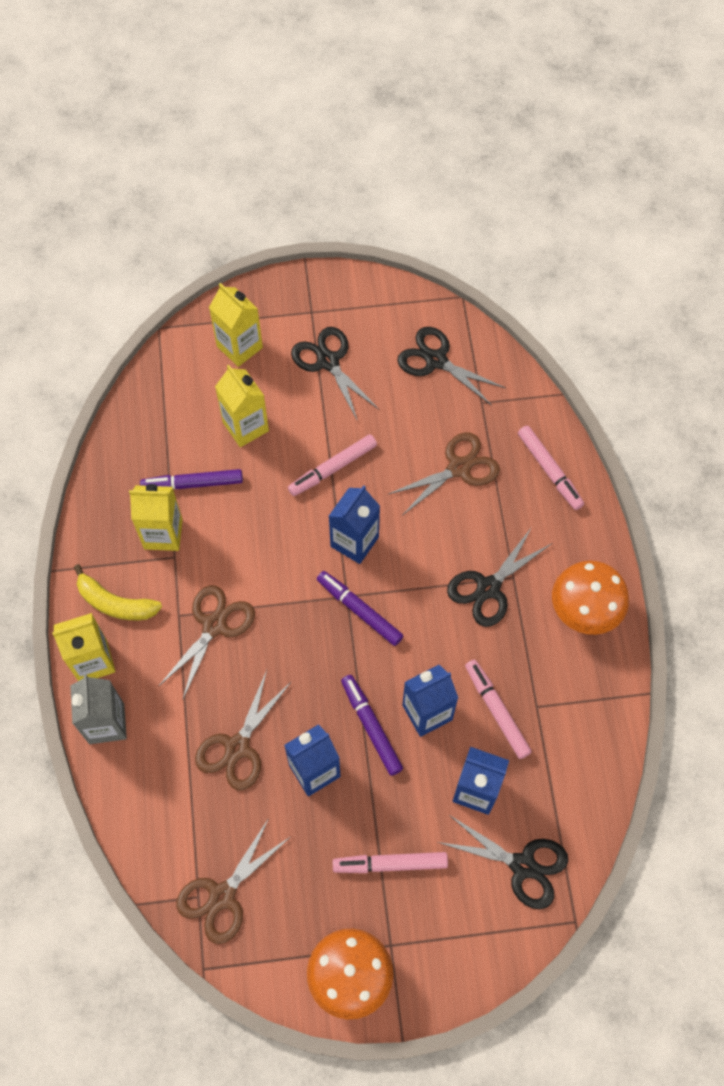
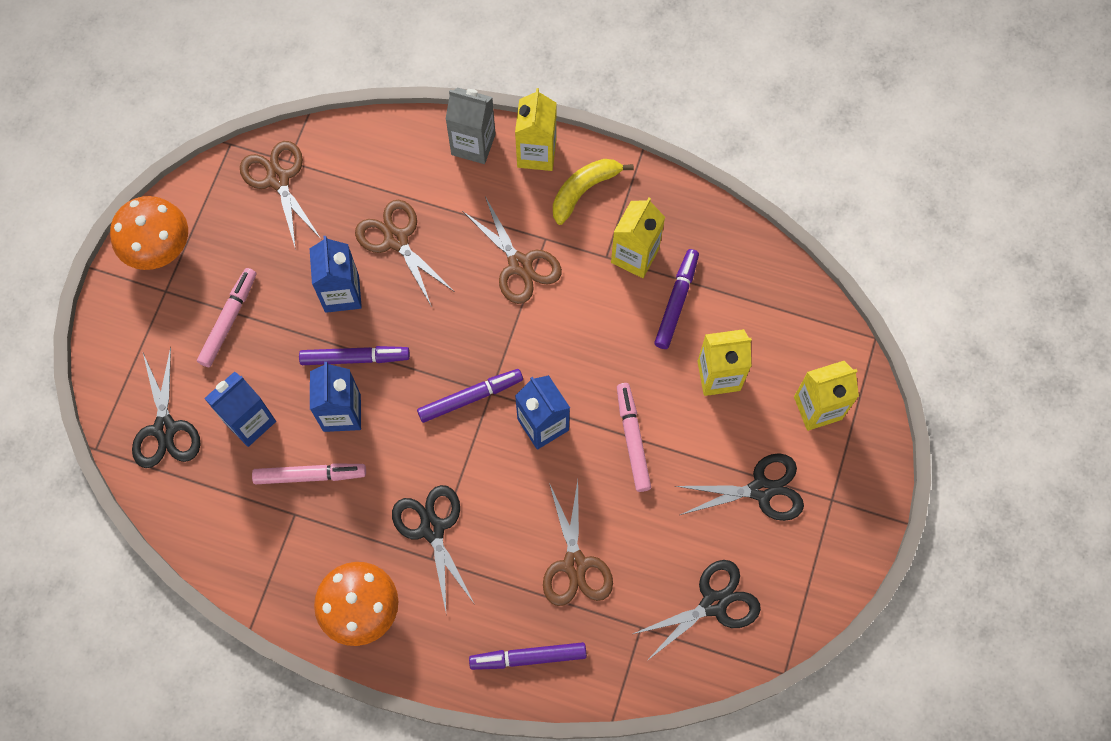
camera: 115 degrees right, 5 degrees up
(522, 865) = (165, 428): black scissors -> black scissors turned 60 degrees counterclockwise
(549, 470) = (528, 657): pink marker -> purple marker

